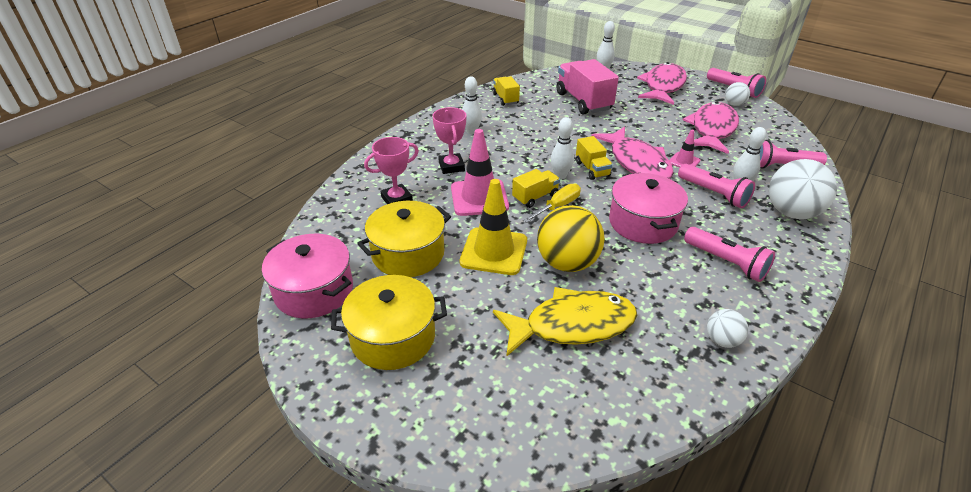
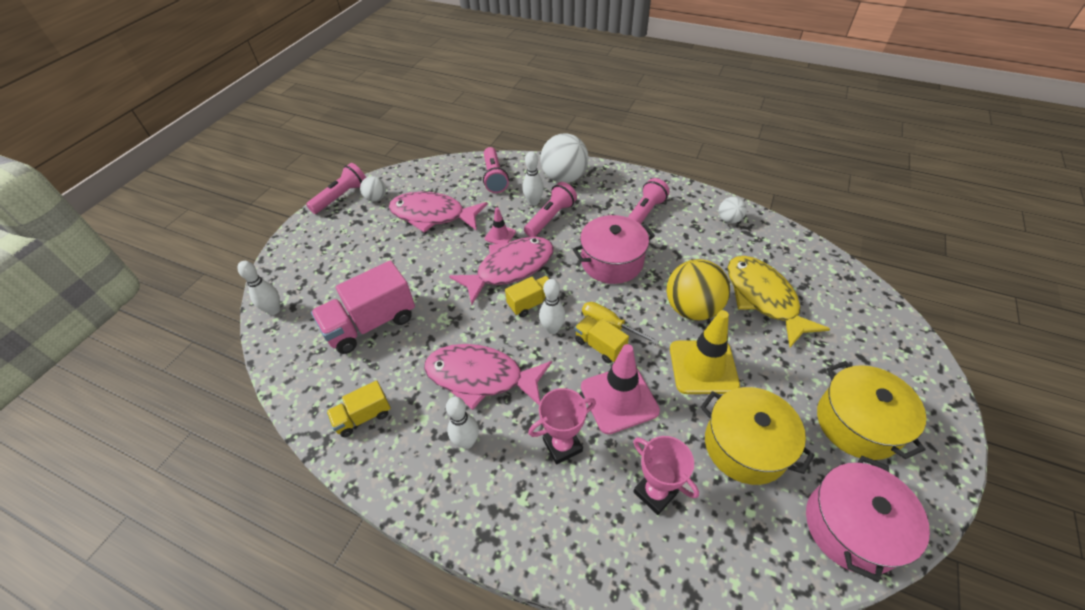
camera: 100 degrees left, 10 degrees up
(663, 86) = (329, 251): pink fish -> pink fish (481, 377)

